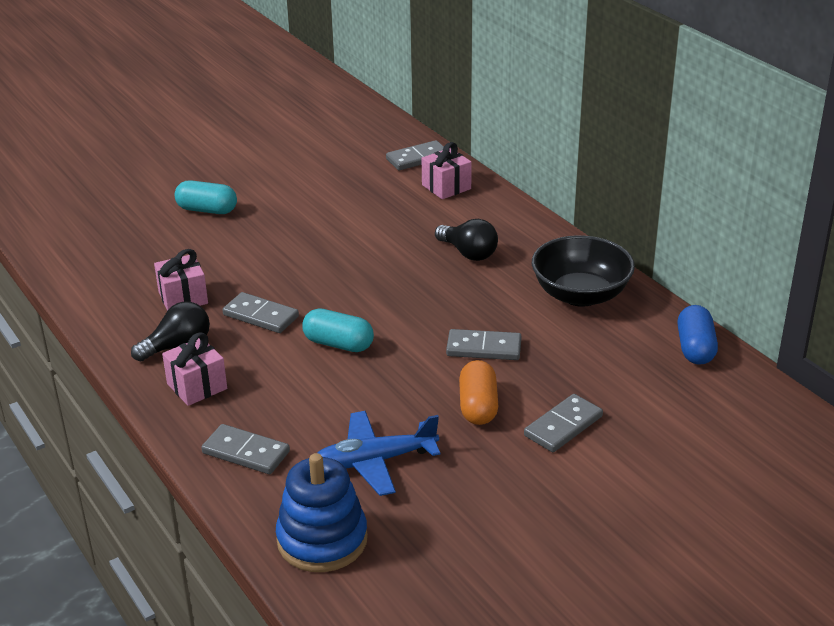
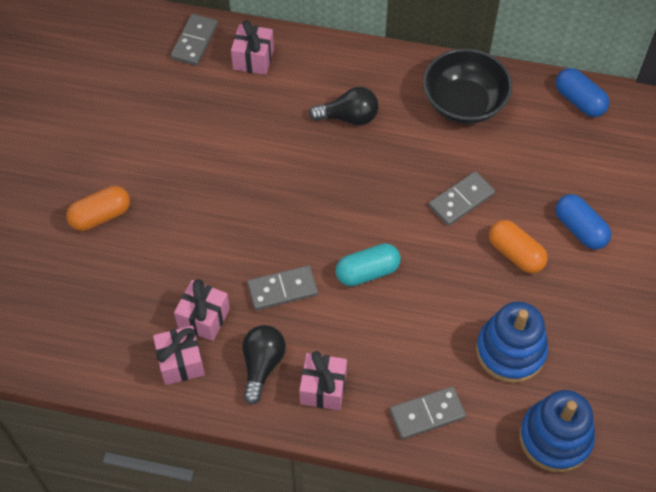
camera: 45 degrees left, 25 degrees up
(130, 311) = (181, 362): none -> pink gift
(207, 210) = (101, 216): turquoise capsule -> orange capsule
(375, 461) = (510, 351): blue plane -> blue stacking toy
(563, 426) = (580, 229): grey domino -> blue capsule

